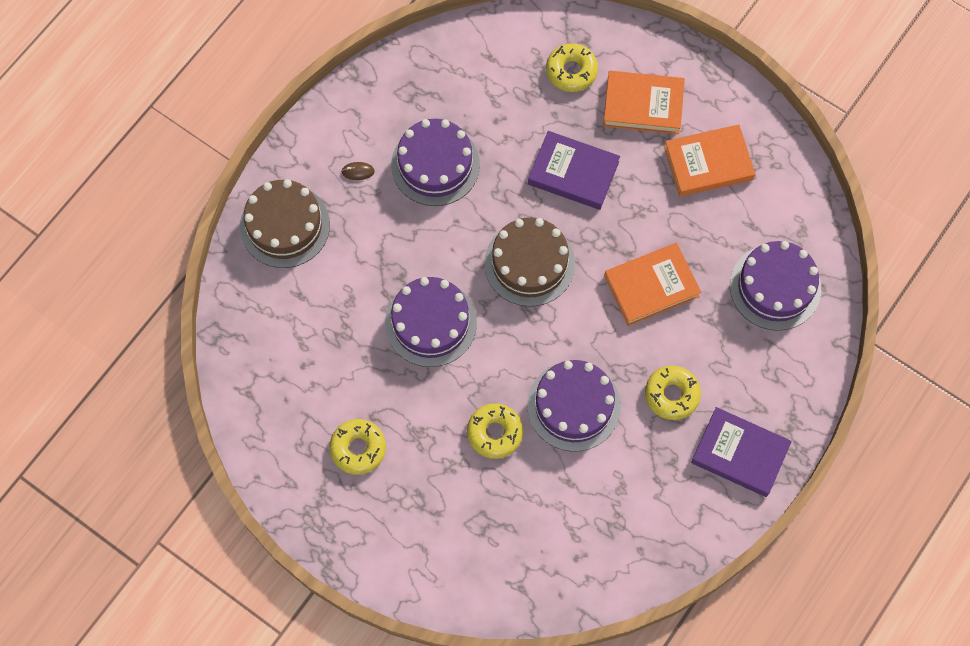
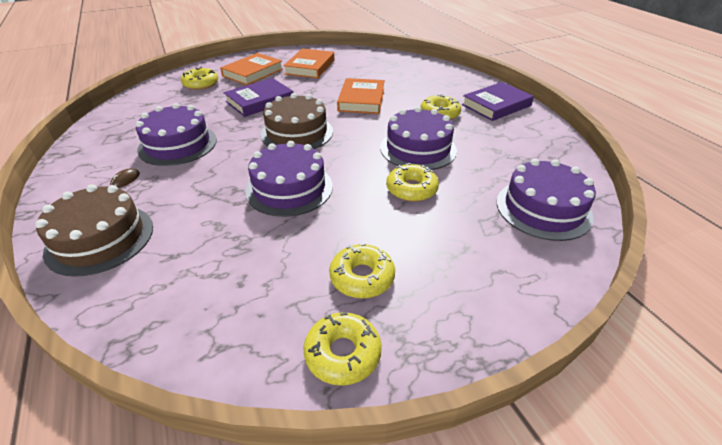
camera: 60 degrees left, 30 degrees down
(286, 472) = (343, 353): none -> yellow donut
(775, 287) = (400, 70): purple cake -> purple cake (543, 209)

